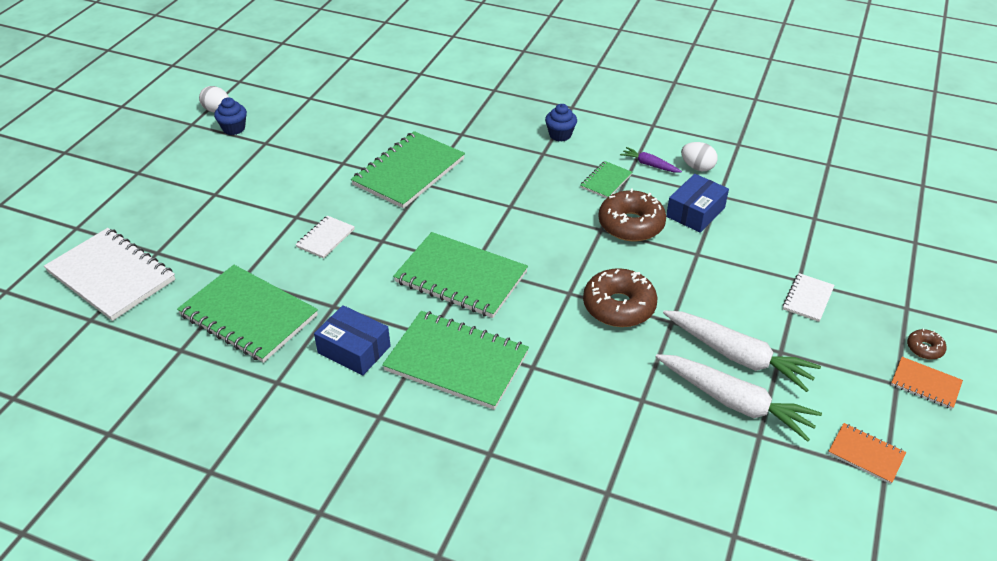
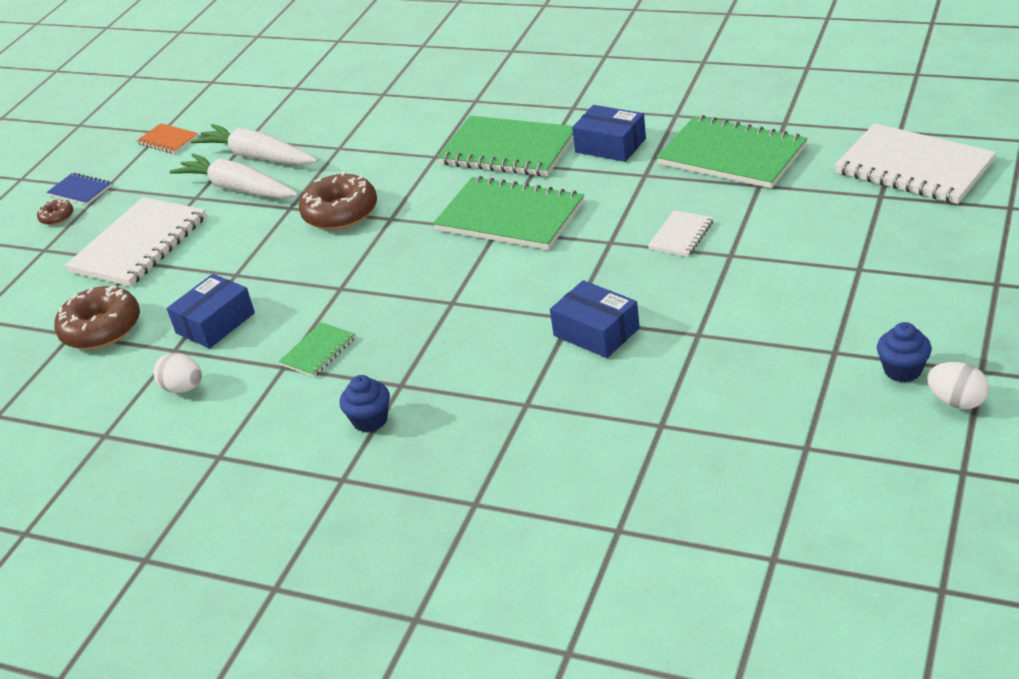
camera: 175 degrees left, 5 degrees down
(409, 172) = (596, 332): green notebook -> blue box
(631, 224) = (302, 298): brown donut -> brown donut (101, 329)
(649, 165) = (249, 384): purple carrot -> none
(807, 298) = (139, 245): white notebook -> white notebook, size x2.08
(925, 384) = (80, 191): orange notebook -> blue notebook

